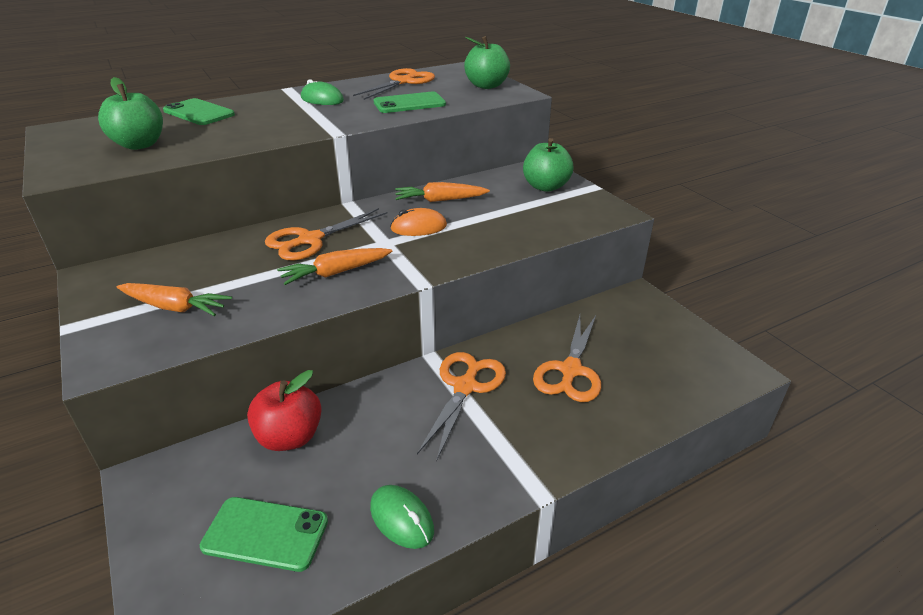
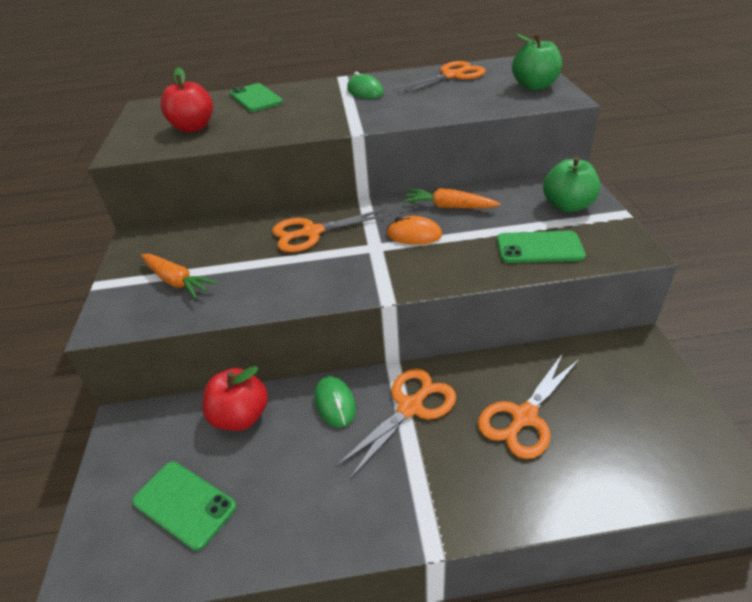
camera: 25 degrees right, 5 degrees up
(140, 145) = (193, 128): green apple -> red apple
(336, 273) = (316, 272): orange carrot -> none
(401, 519) = (295, 529): green mouse -> green mouse (335, 403)
(409, 103) = (443, 102): green phone -> green phone (539, 248)

